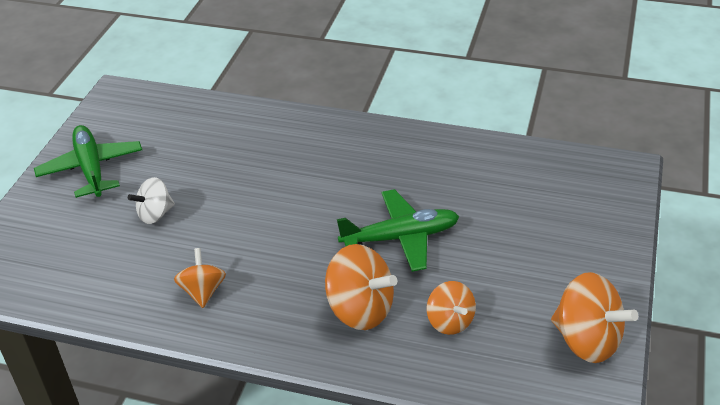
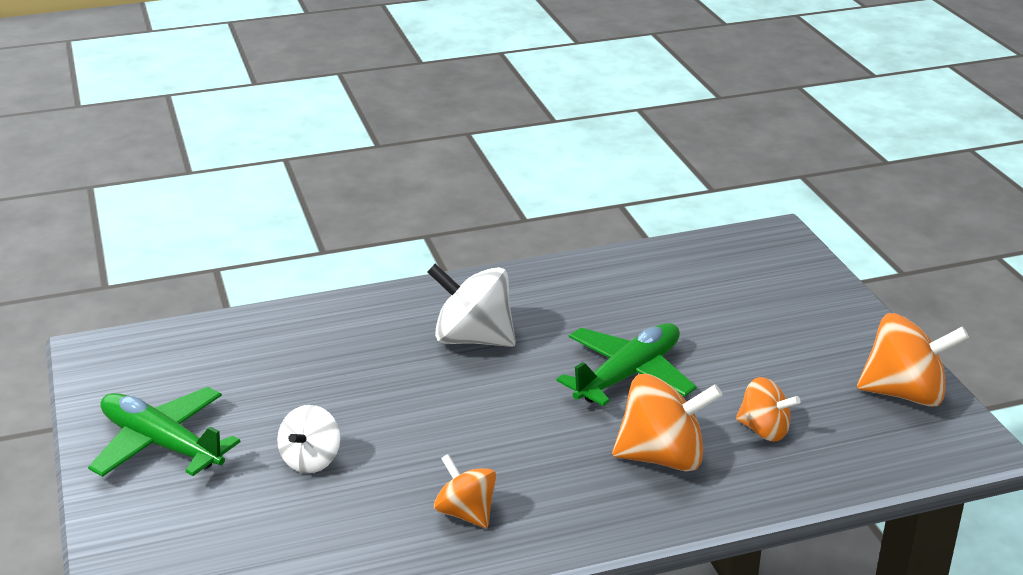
camera: 35 degrees left, 10 degrees down
(329, 169) = (473, 339): none -> white spinning top

